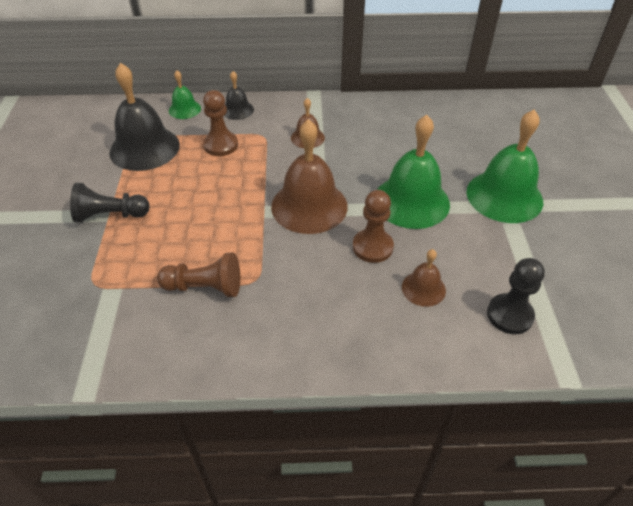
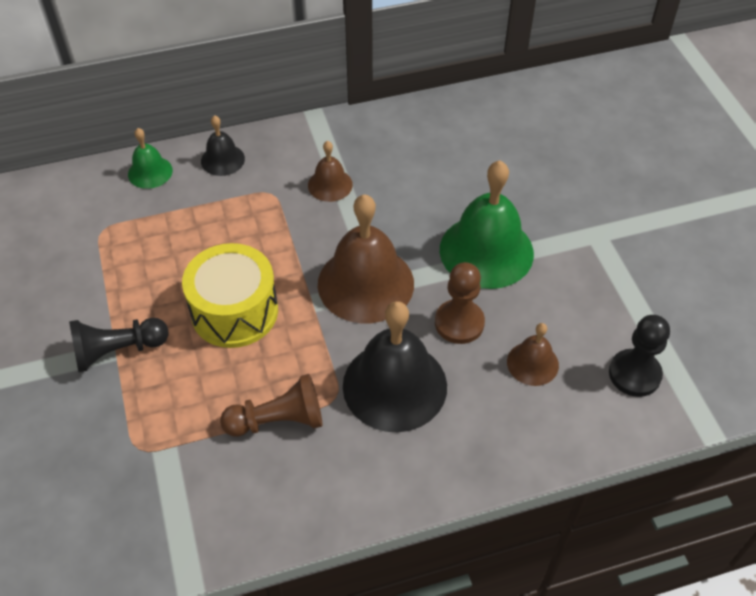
camera: 15 degrees left, 5 degrees up
(144, 148) = (120, 243): black bell -> black bell (394, 385)
(204, 206) = (234, 311): none -> yellow drum
(221, 145) = (221, 218): brown pawn -> none
(504, 196) = (592, 221): green bell -> none

